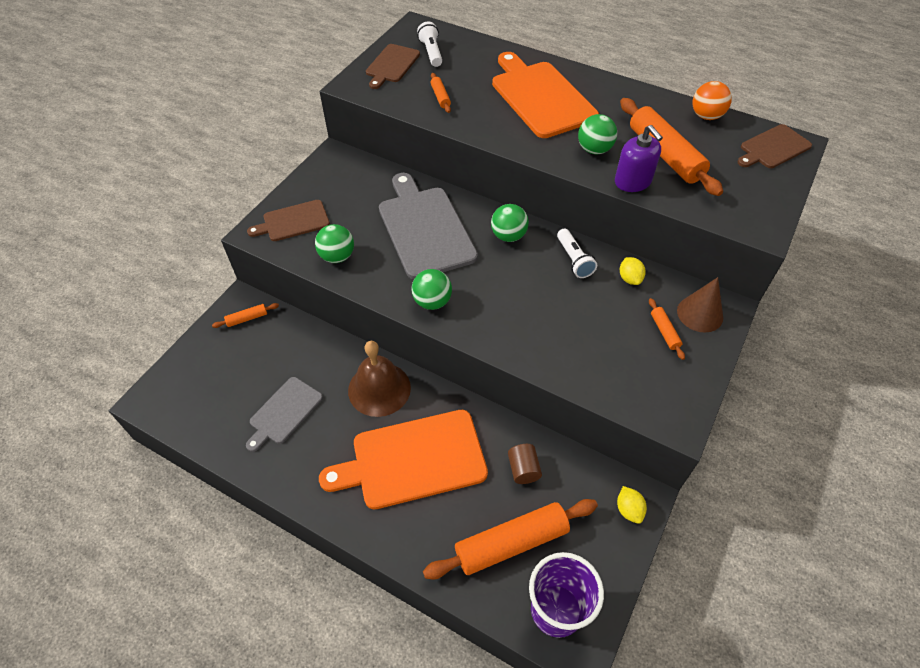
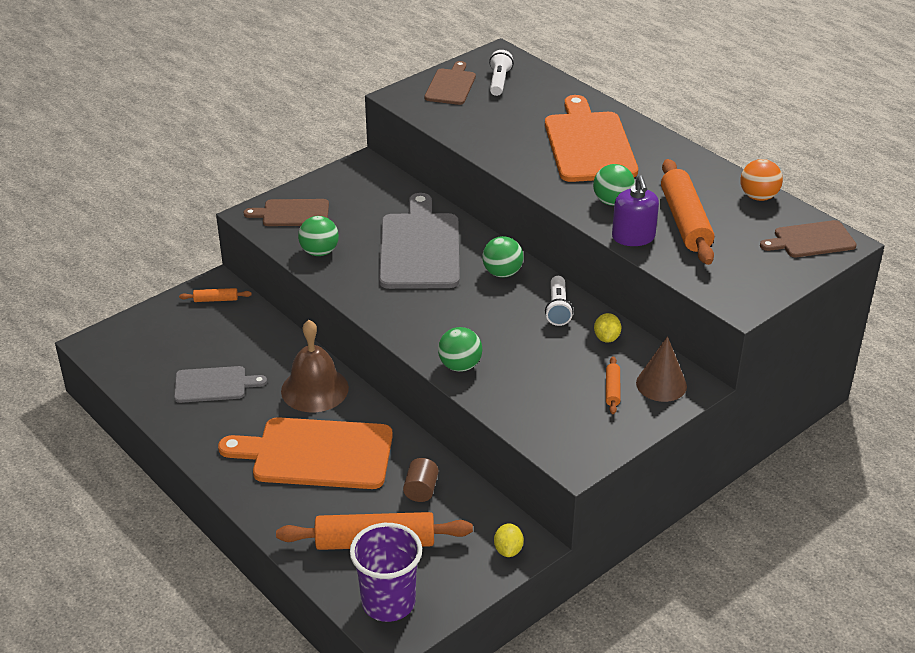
camera: 20 degrees right, 15 degrees down
(284, 412) = (214, 384): grey cutting board -> grey cutting board turned 150 degrees counterclockwise
(392, 65) = (451, 85): brown cutting board -> brown cutting board turned 150 degrees clockwise
(432, 302) = (391, 310): green ball -> green ball (460, 366)
(440, 97) = (483, 124): orange rolling pin -> none

